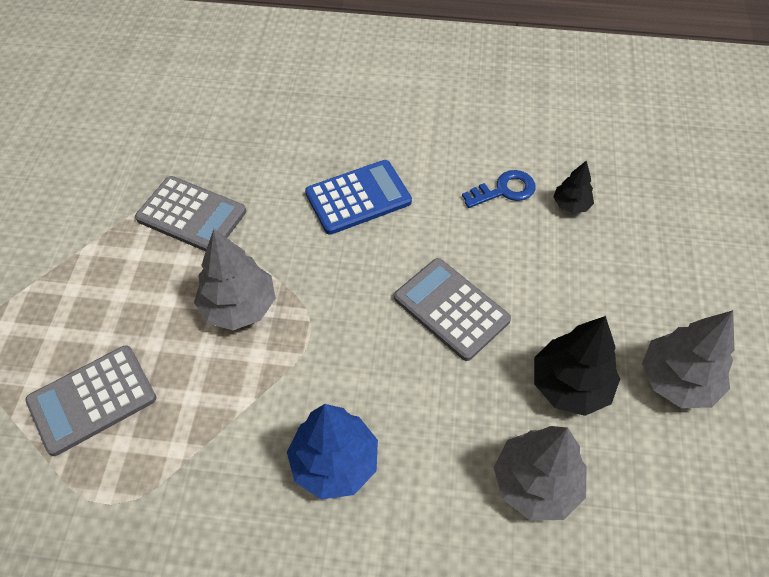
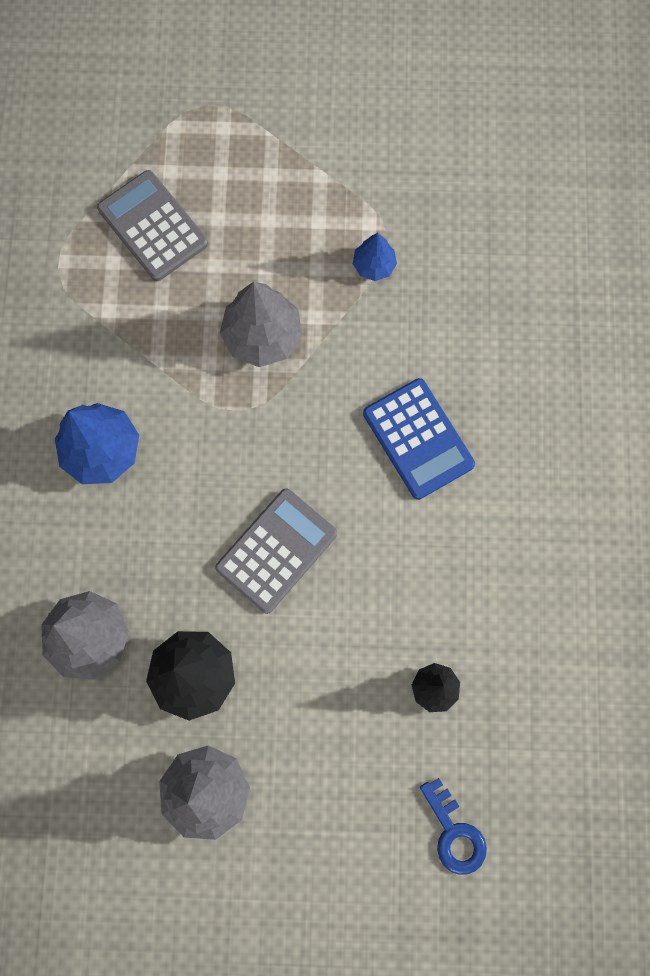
camera: 85 degrees right, 20 degrees up
(191, 215) = (374, 265): grey calculator -> blue tree
(504, 190) = (448, 608): blue key -> blue key (454, 833)

